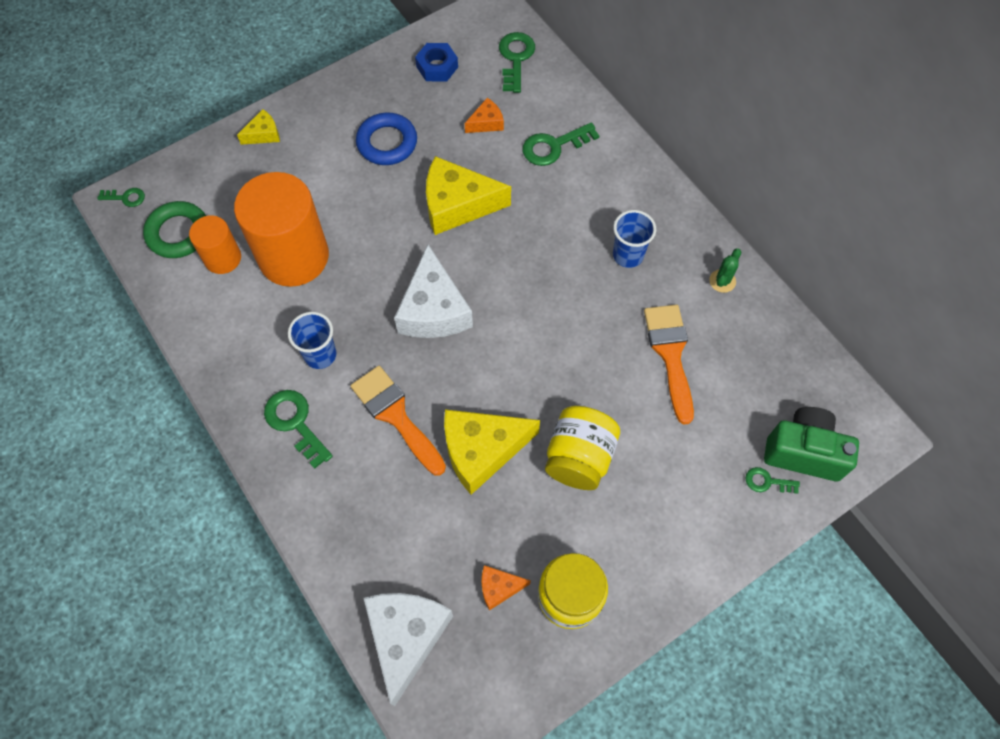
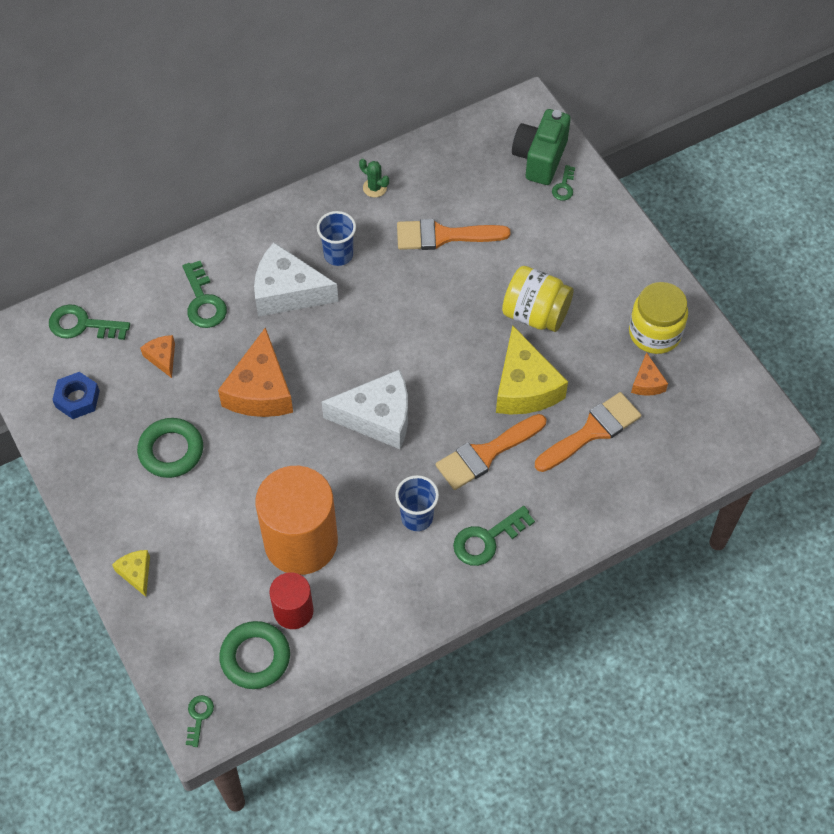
camera: 85 degrees left, 5 degrees down
(222, 258) = (293, 611): orange cylinder -> red cylinder
(387, 143) = (171, 451): blue ring -> green ring
(406, 637) = (687, 453): white cheese -> white cheese (287, 292)
(429, 526) = (592, 431): none -> orange brush
(457, 205) = (260, 390): yellow cheese -> orange cheese

